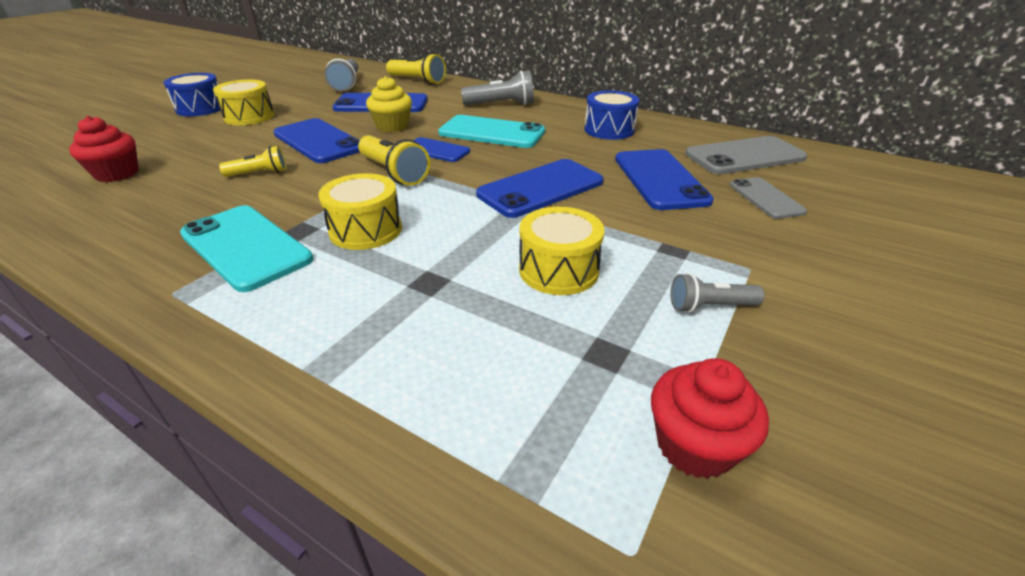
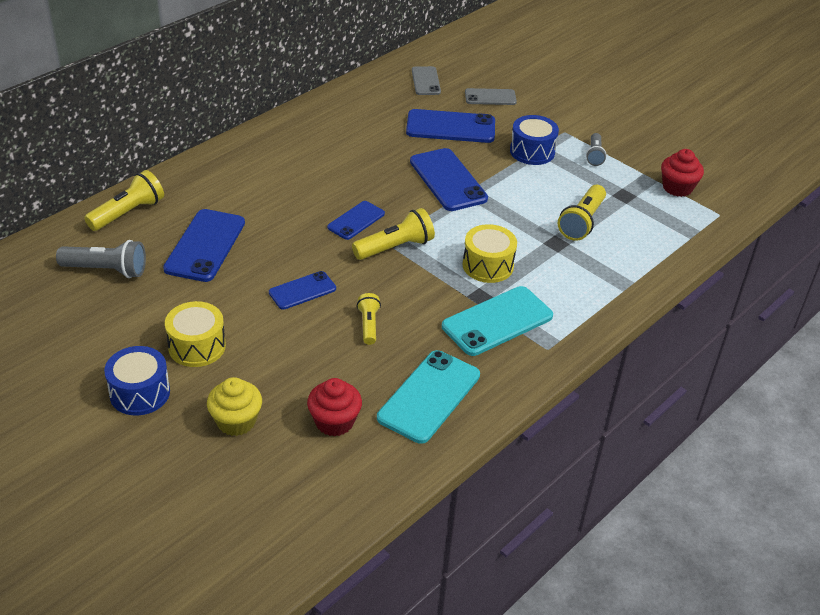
camera: 80 degrees left, 5 degrees up
(318, 141) = (302, 291): blue phone -> blue phone, size x0.60
(392, 126) = (282, 242): yellow cupcake -> yellow cupcake (236, 421)
(492, 133) = (327, 185): turquoise phone -> turquoise phone (429, 396)
(495, 305) = (582, 222): none -> yellow flashlight
(501, 104) = (251, 167): grey flashlight -> none
(558, 270) = (553, 194): yellow drum -> none
(609, 130) = (349, 123): blue drum -> blue drum (532, 151)
(744, 156) = (425, 81): grey phone -> grey phone, size x0.60

